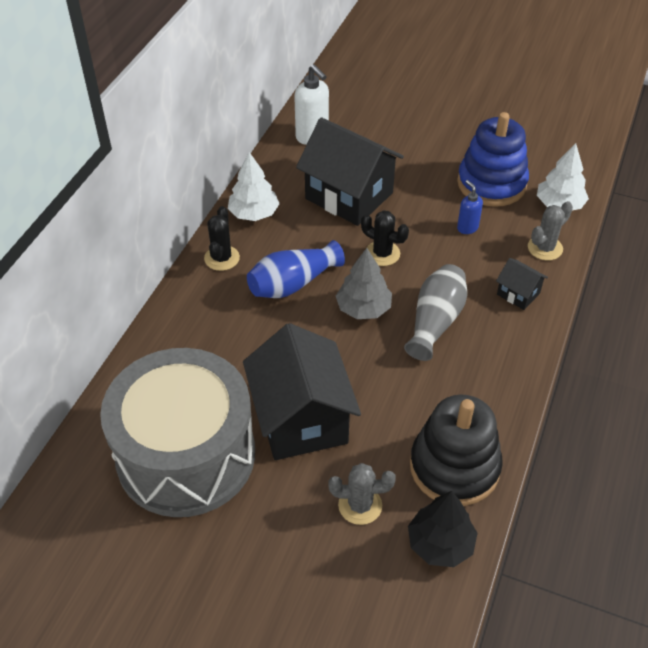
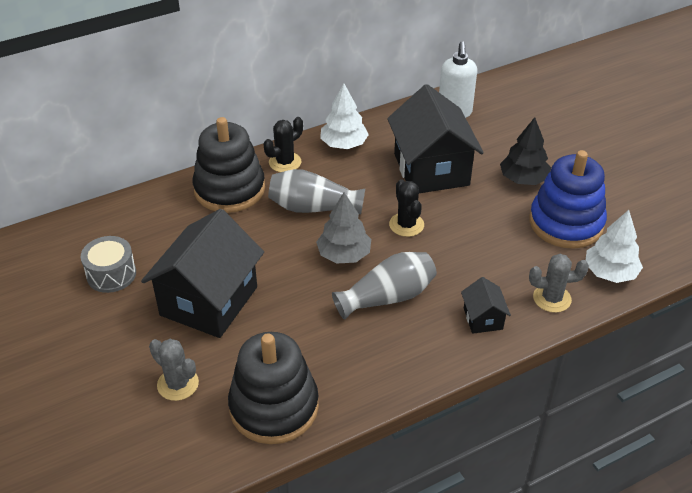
camera: 40 degrees right, 5 degrees down
(186, 455) = (111, 274): grey drum -> grey drum, size x0.40
(201, 311) = (229, 189): none -> black stacking toy
(293, 284) = (313, 207): blue vase -> grey vase
(440, 544) = (199, 450): black tree -> black tree (523, 179)
(467, 228) = (501, 245): blue soap dispenser -> none

